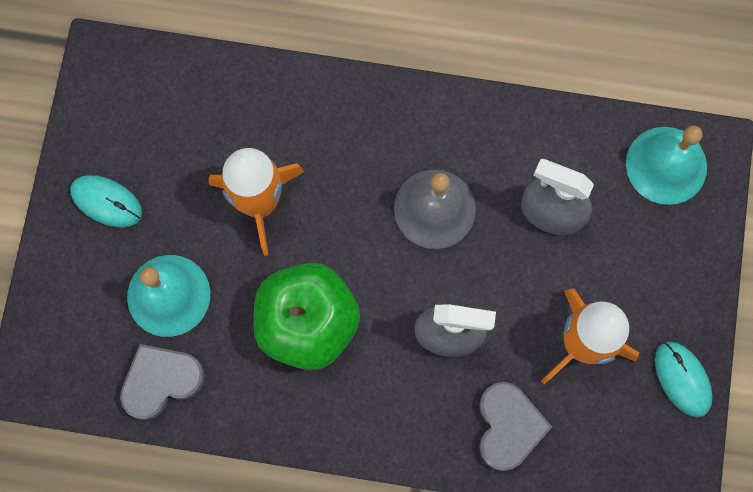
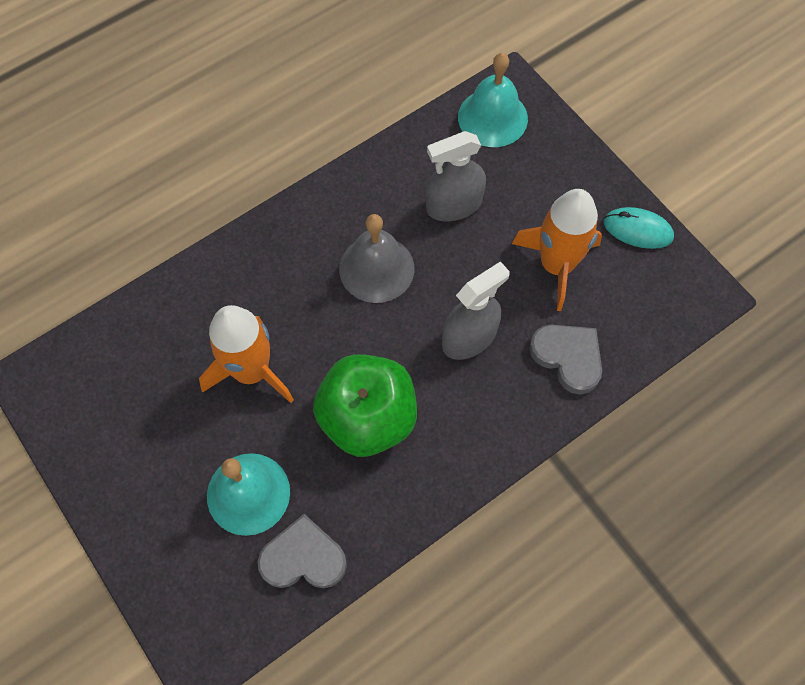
camera: 45 degrees left, 10 degrees down
(106, 202) = (135, 473): turquoise mouse -> none
(161, 381) = (303, 558): grey heart -> grey heart turned 75 degrees clockwise

